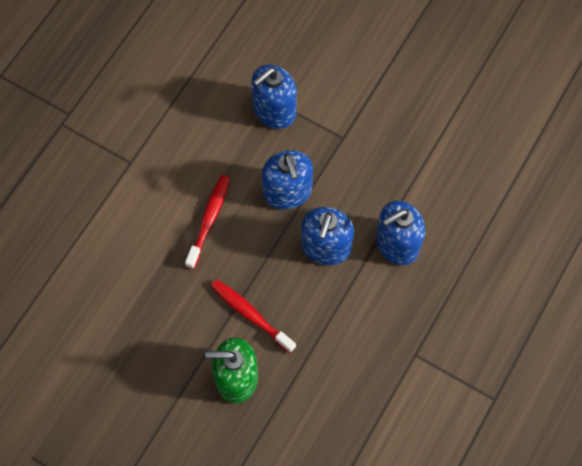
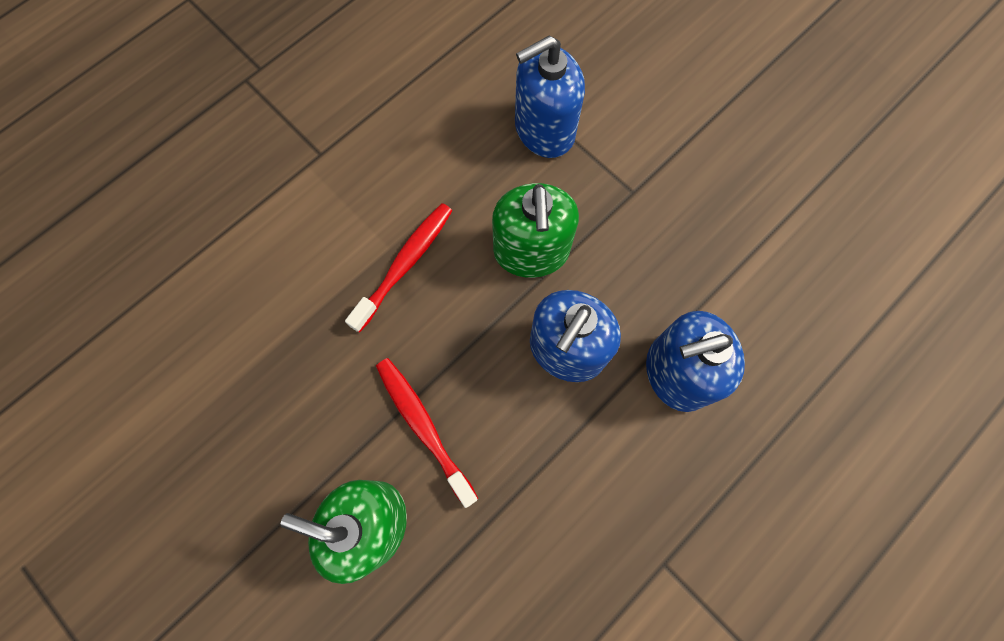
camera: 15 degrees right, 5 degrees up
(287, 192) = (531, 251): blue soap dispenser -> green soap dispenser

